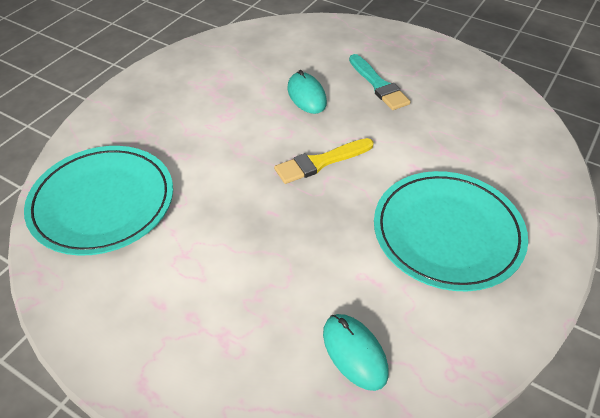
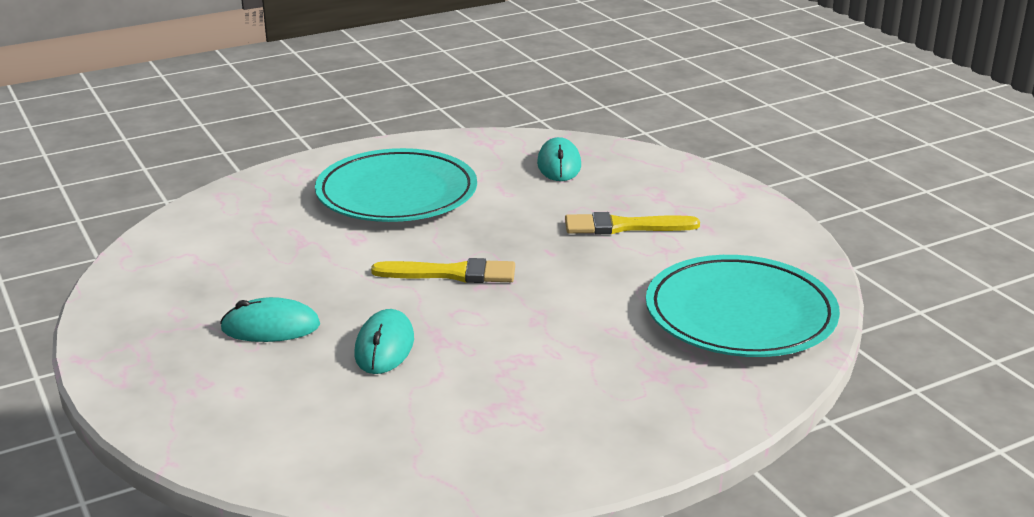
camera: 150 degrees left, 20 degrees down
(232, 271) = (624, 226): none -> yellow brush
(378, 85) = (270, 327): turquoise brush -> turquoise mouse

